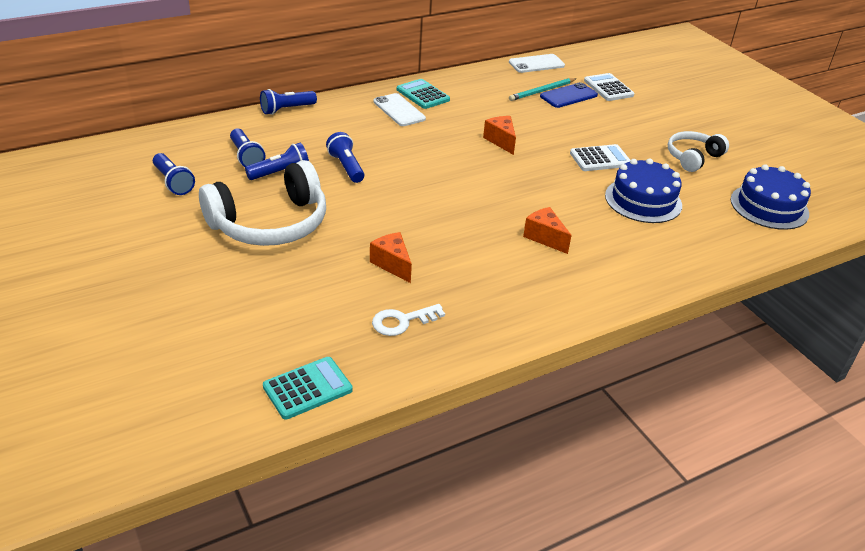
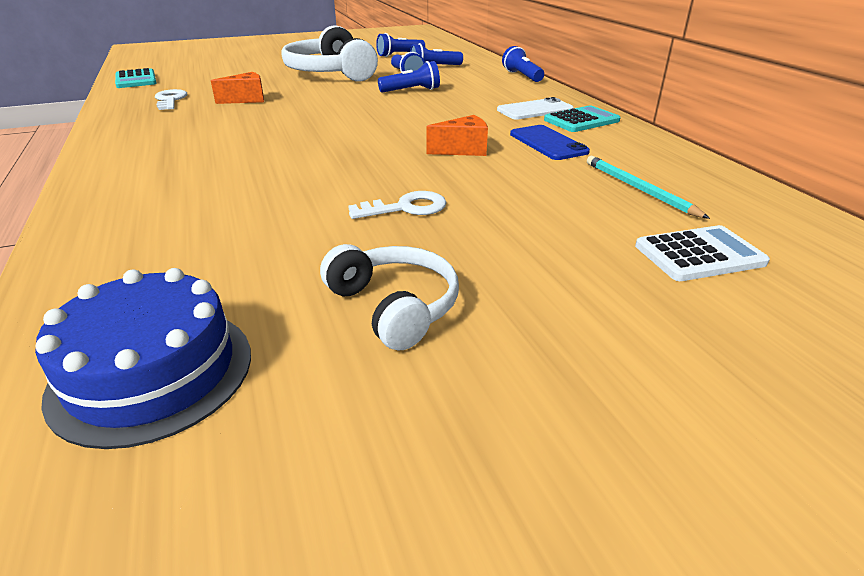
camera: 100 degrees right, 5 degrees down
(536, 64) = (755, 195): white phone -> none
(544, 238) = (234, 154): orange cheese -> none
(568, 96) = (633, 209): blue phone -> blue phone (548, 143)
(600, 159) = (406, 208): white calculator -> white key
(643, 200) = (271, 224): blue cake -> none

